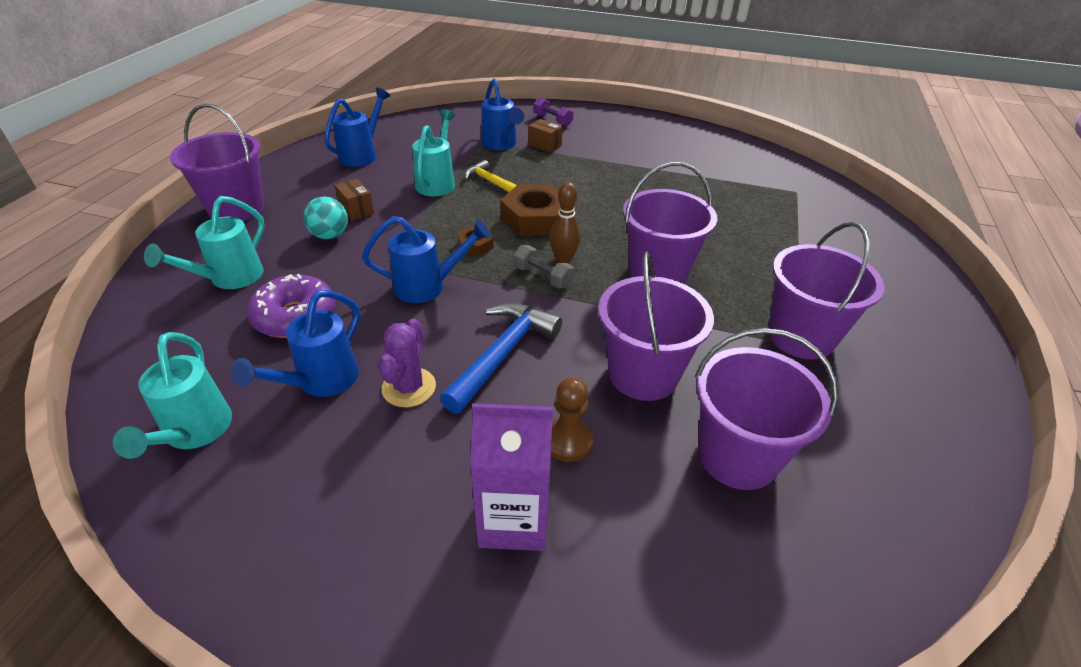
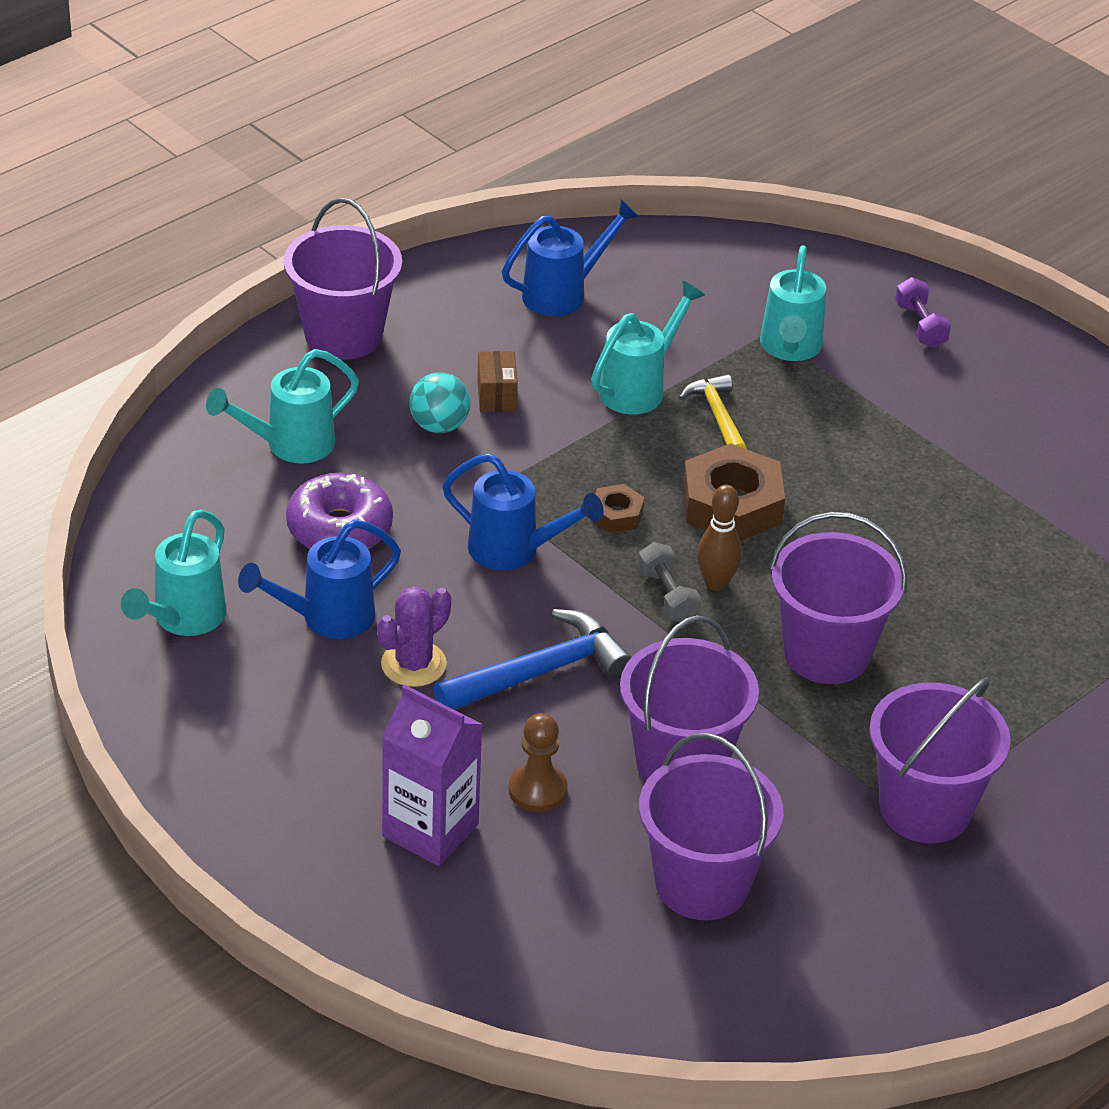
camera: 30 degrees right, 0 degrees up
(501, 145) = (790, 349): blue watering can -> turquoise watering can
(544, 145) = (860, 375): brown box -> none

